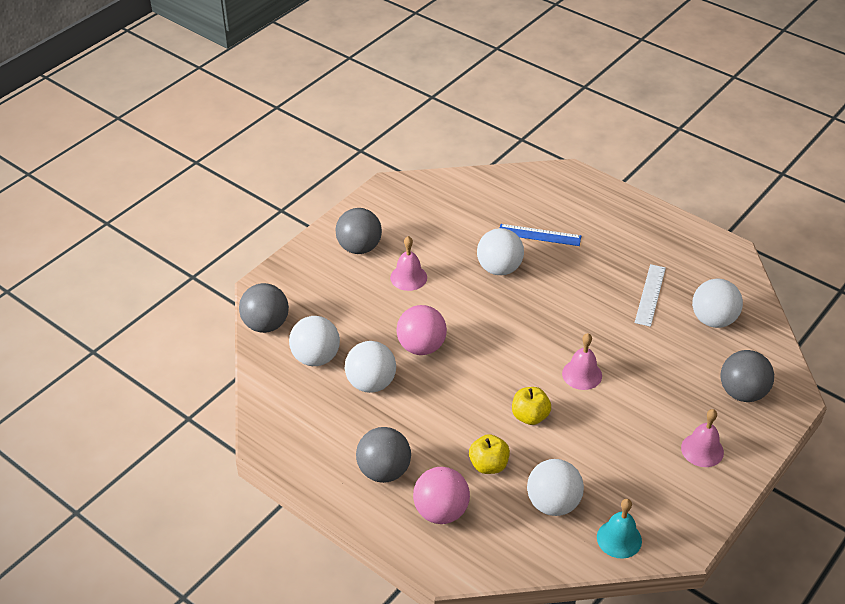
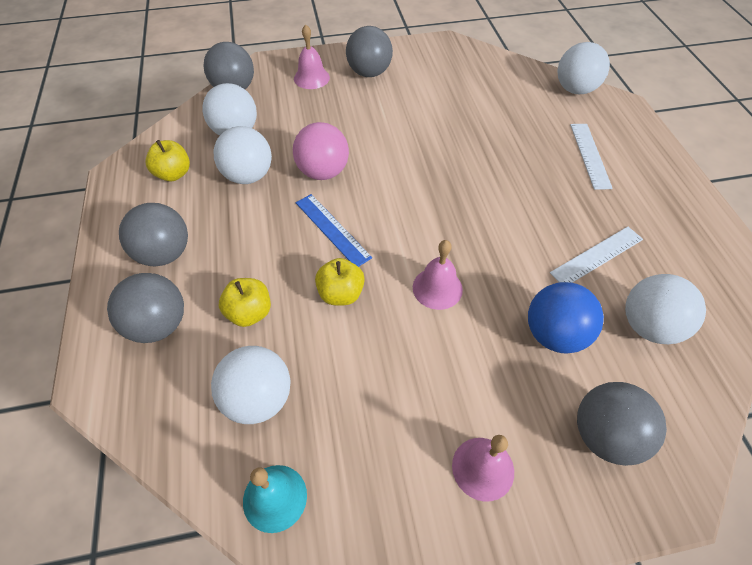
camera: 40 degrees right, 10 degrees up
(312, 417) = (173, 174): none -> yellow apple
(408, 277) = (380, 113): pink bell -> pink bell (311, 78)
(441, 511) = (159, 325): pink ball -> grey ball
(499, 268) = (466, 148): white ball -> white ball (575, 89)
(539, 235) = (536, 140): blue ruler -> blue ruler (332, 229)
(583, 226) = (590, 155): none -> white ruler
(671, 357) = (554, 334): none -> blue ball

